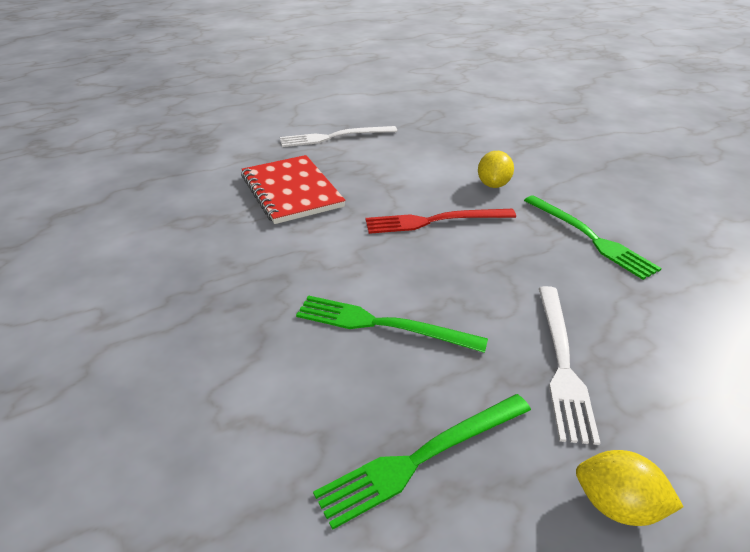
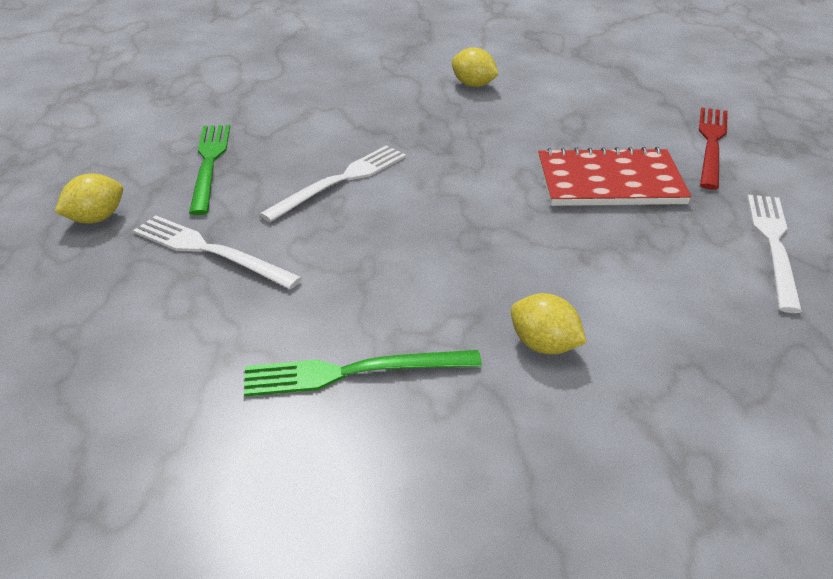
camera: 115 degrees right, 0 degrees up
(113, 298) = (473, 85): none -> yellow lemon
(381, 324) = (341, 181): green fork -> white fork
(434, 221) = (480, 259): red fork -> red fork (711, 143)

